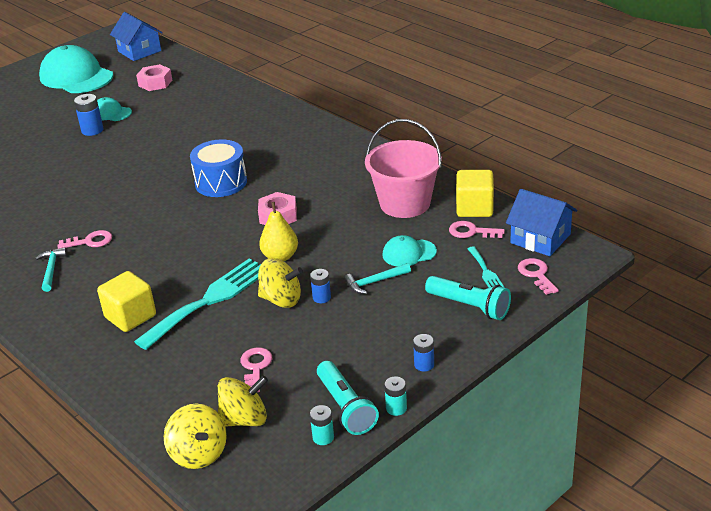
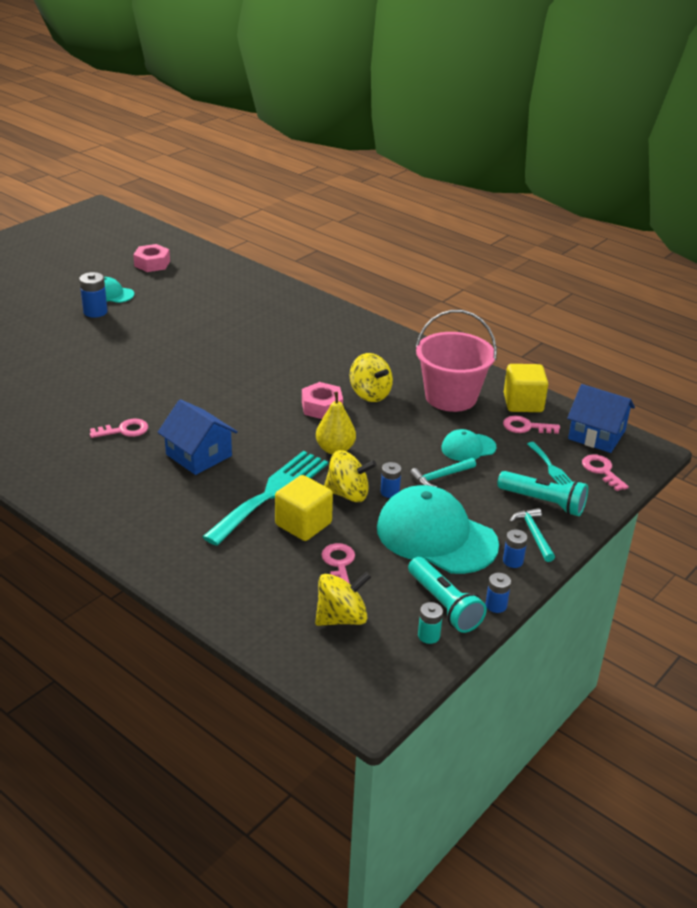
camera: 10 degrees left, 0 degrees up
(51, 270) = (89, 460): turquoise hammer -> turquoise hammer (534, 534)
(76, 77) = (62, 254): turquoise cap -> turquoise cap (436, 536)
(130, 316) = (190, 510): yellow cube -> yellow cube (303, 524)
(139, 51) = (125, 229): blue house -> blue house (199, 455)
(199, 453) = (302, 654): yellow spinning top -> yellow spinning top (370, 394)
(221, 182) = (251, 371): blue drum -> none
(396, 408) = (496, 605): turquoise battery -> blue battery

